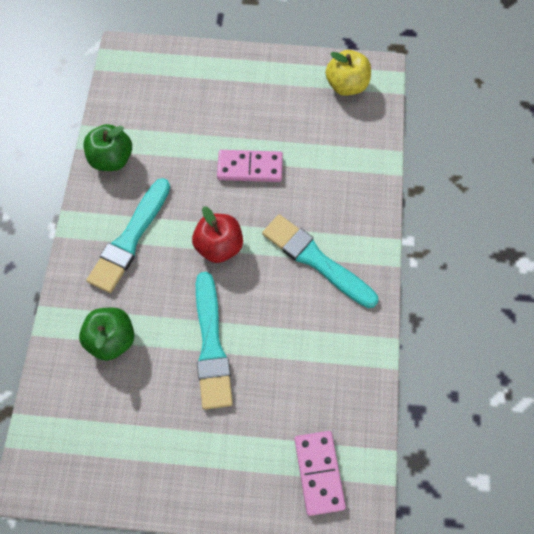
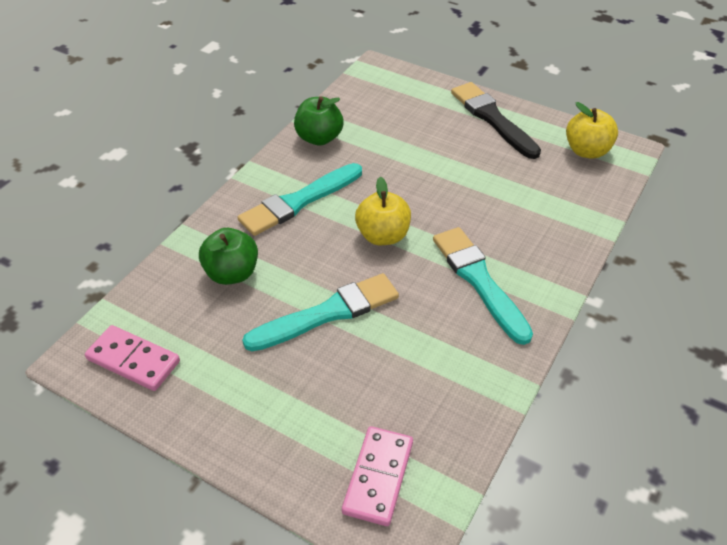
camera: 25 degrees right, 20 degrees down
(211, 345) = (327, 313): turquoise brush -> turquoise brush turned 135 degrees counterclockwise
(219, 246) = (383, 236): red apple -> yellow apple
(250, 167) = (450, 184): pink domino -> pink domino (133, 360)
(255, 78) = (493, 119): none -> black brush

